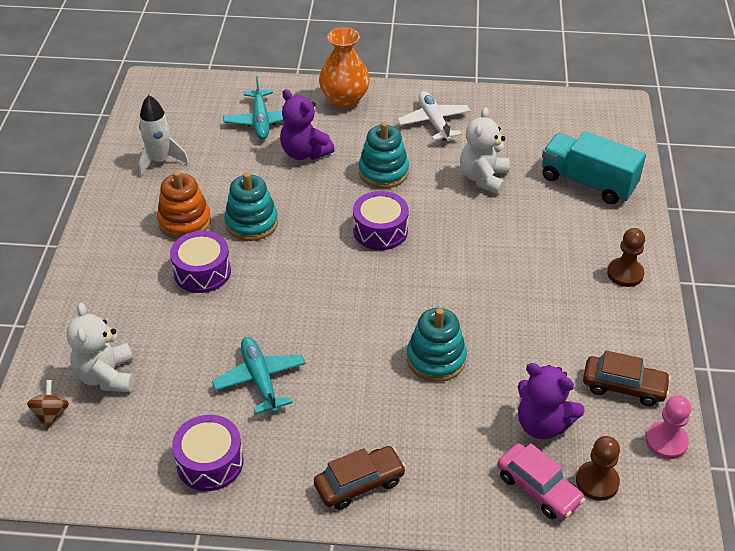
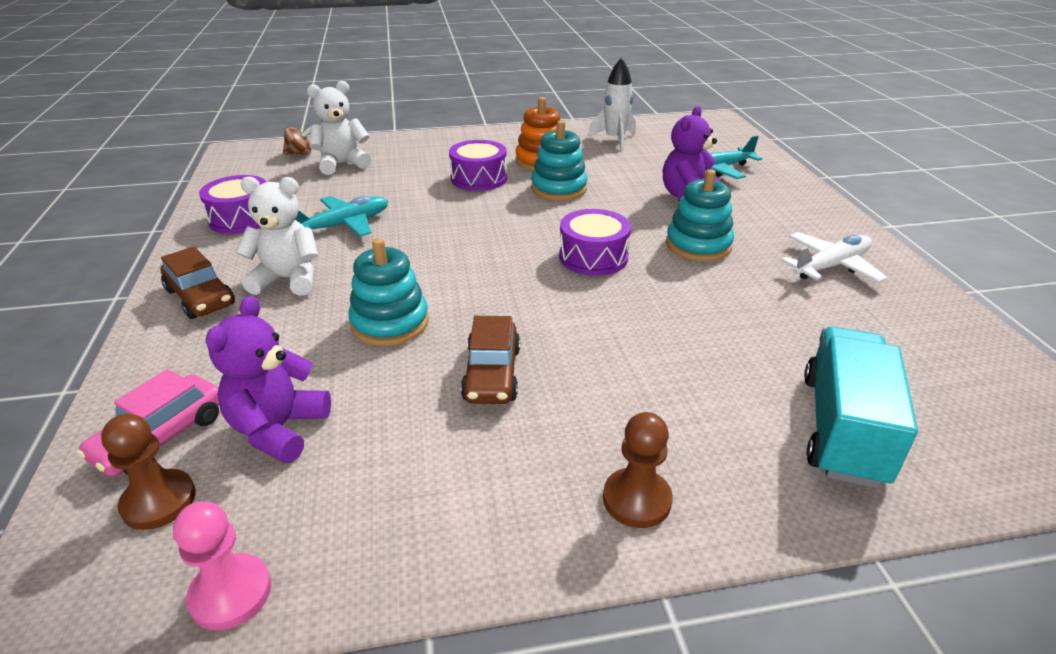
camera: 75 degrees right, 10 degrees down
(344, 99) = (803, 205): orange vase -> none
(483, 178) = (754, 319): white teddy bear -> white teddy bear (288, 279)
(623, 387) = (359, 519): brown car -> brown car (492, 374)

